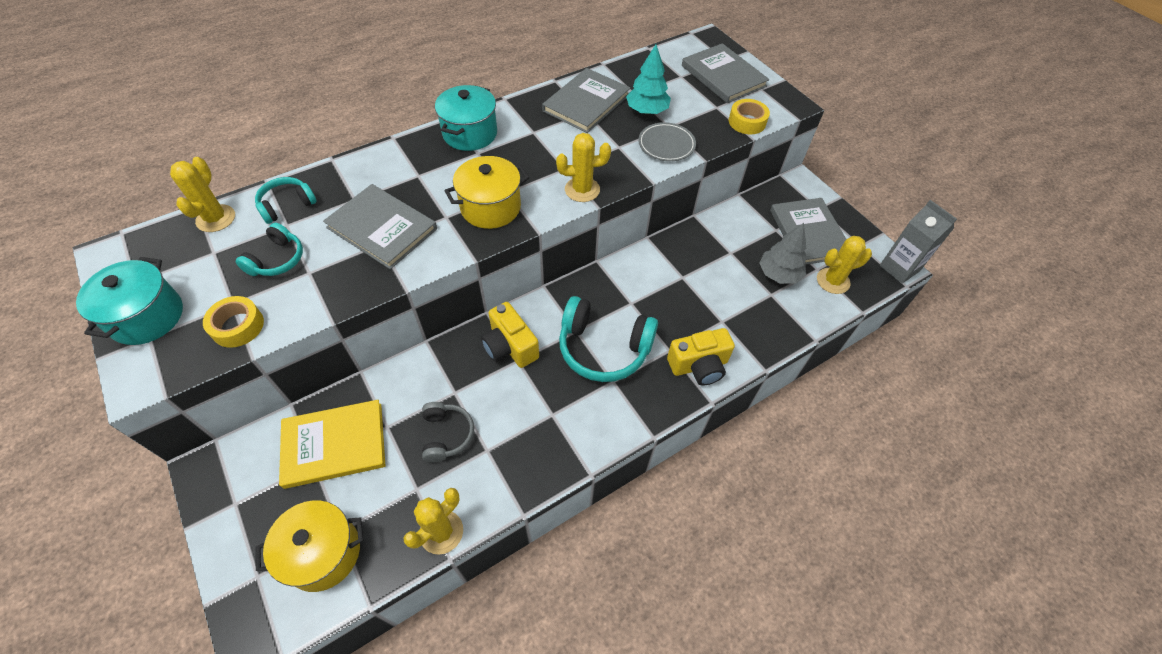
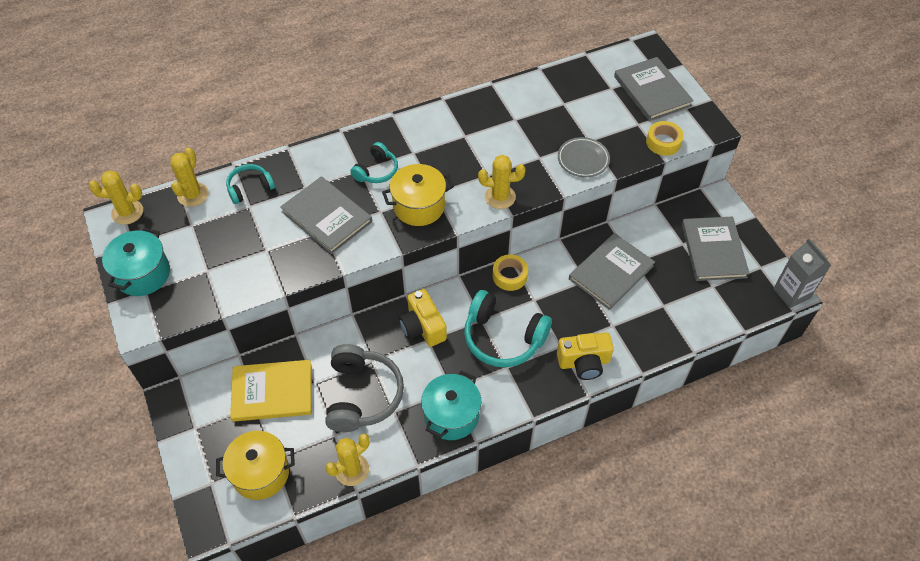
camera: 10 degrees right, 0 degrees up
(238, 326) = (211, 289): yellow tape -> yellow tape (510, 276)
(277, 259) = (241, 236): turquoise headphones -> turquoise headphones (376, 171)
(446, 435) = (362, 395): grey headphones -> grey headphones, size x1.78
(470, 133) = (408, 132): turquoise pot -> turquoise pot (451, 415)
(586, 103) = (517, 110): grey book -> grey book (611, 272)
(647, 111) = (571, 123): turquoise tree -> none
(779, 274) = (675, 287): grey tree -> none
(833, 281) = (724, 299): yellow cactus -> yellow cactus (127, 212)

